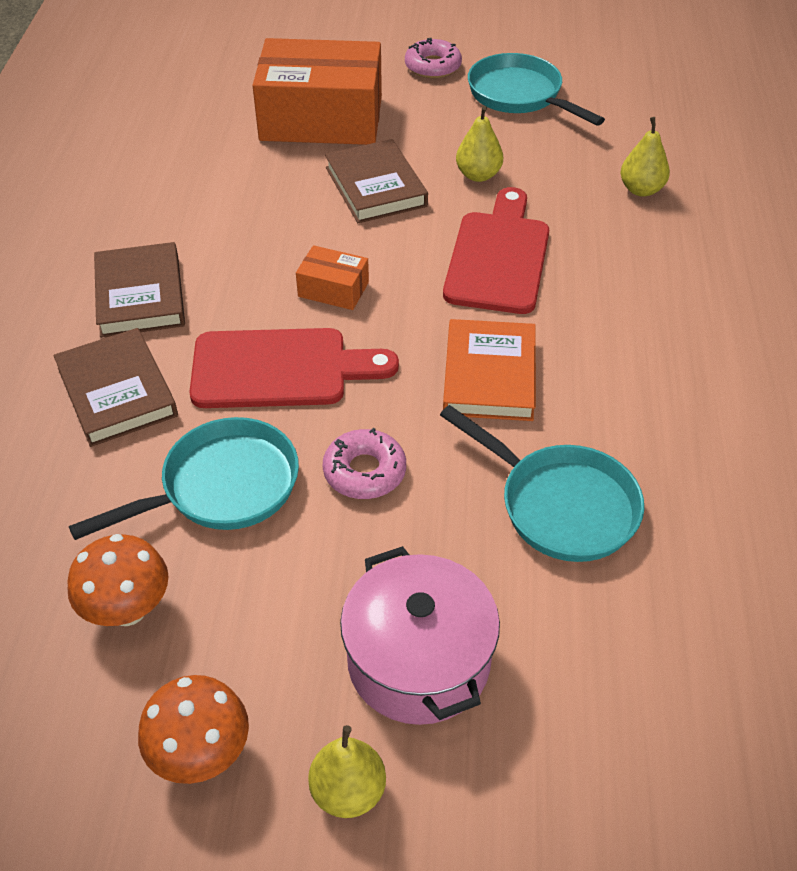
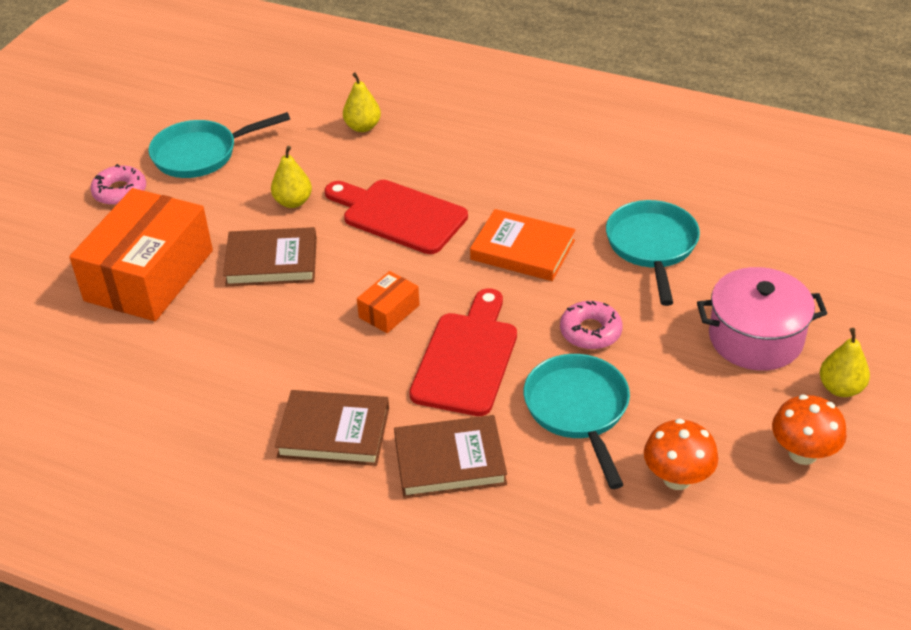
camera: 70 degrees left, 5 degrees down
(561, 505) = (652, 247): turquoise pan -> turquoise pan turned 60 degrees counterclockwise

